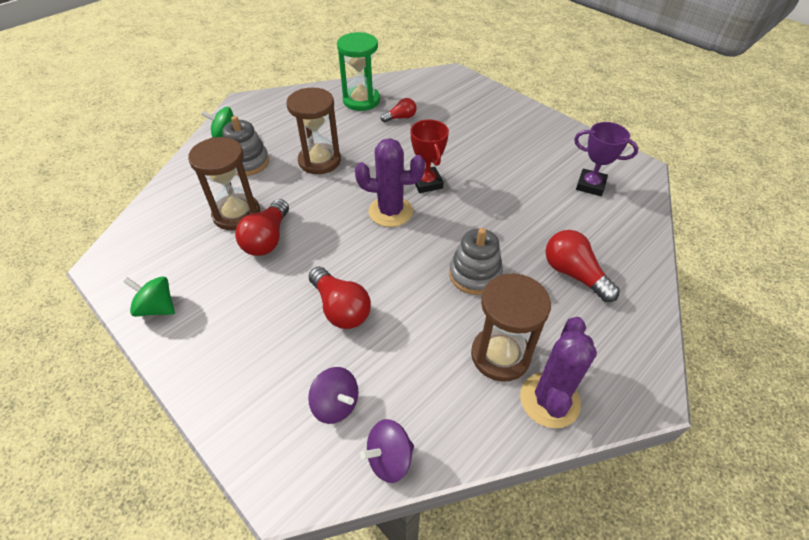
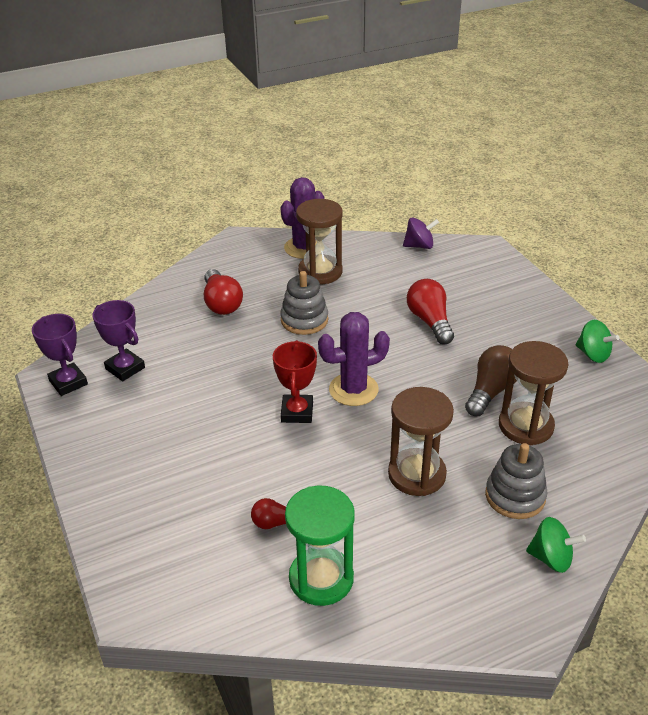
camera: 160 degrees left, 10 degrees down
(267, 239) = (491, 391): red light bulb -> brown light bulb
(336, 404) = (447, 272): purple spinning top -> none
(390, 211) = (353, 389): purple cactus -> purple cactus turned 45 degrees counterclockwise
(619, 165) = (68, 382): none -> purple trophy

